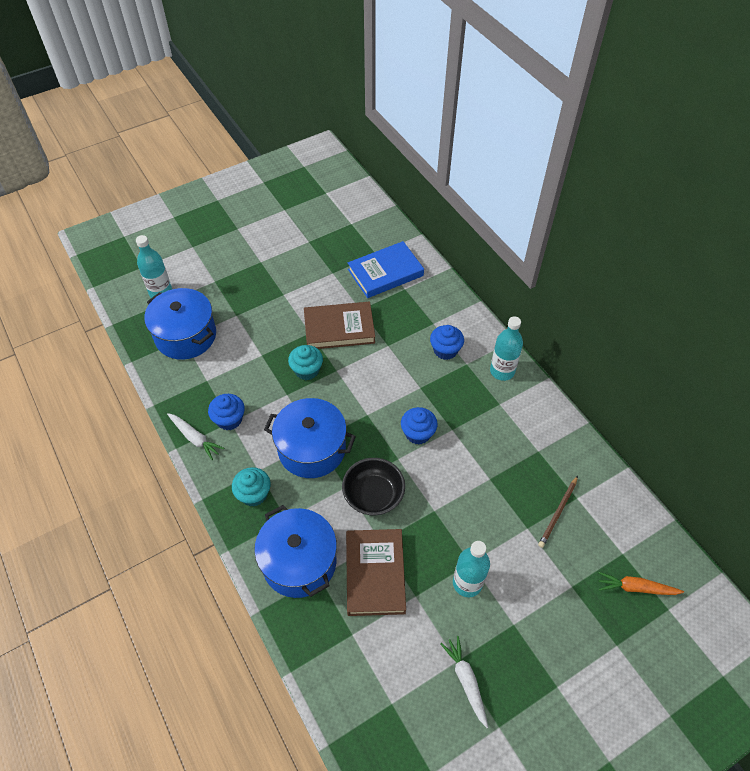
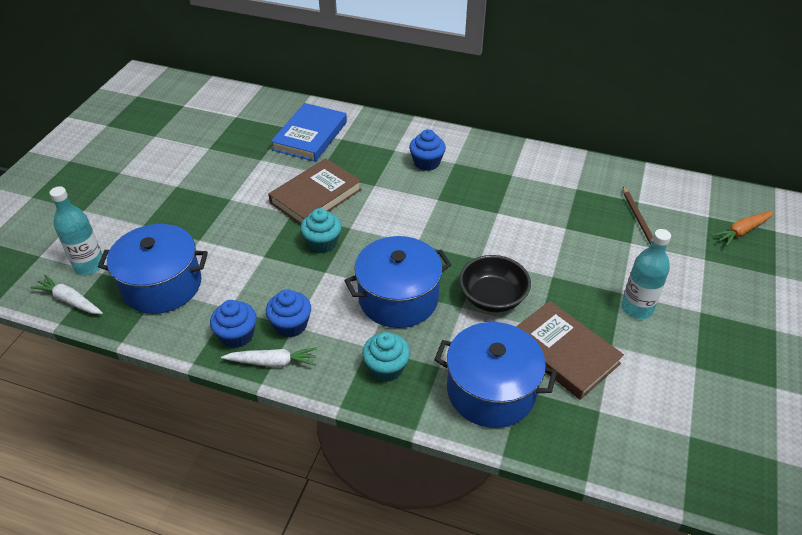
camera: 40 degrees left, 10 degrees down
(418, 433) = (474, 231): blue cupcake -> blue cupcake (237, 335)
(466, 681) = (718, 375): white carrot -> white carrot (70, 300)
(502, 371) = (487, 153): turquoise bottle -> none

